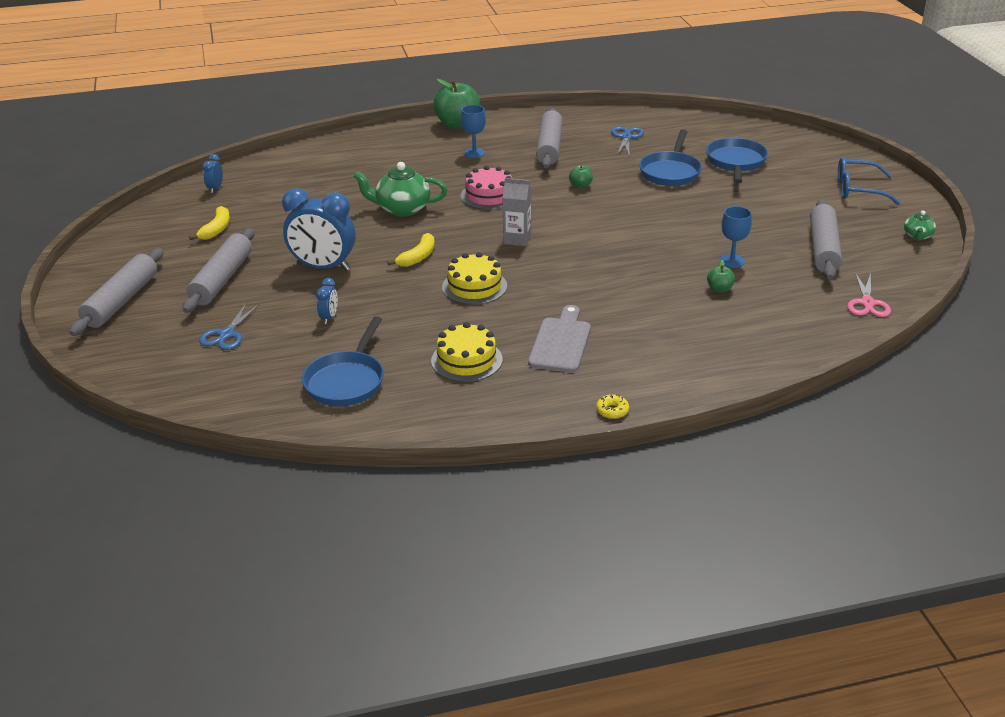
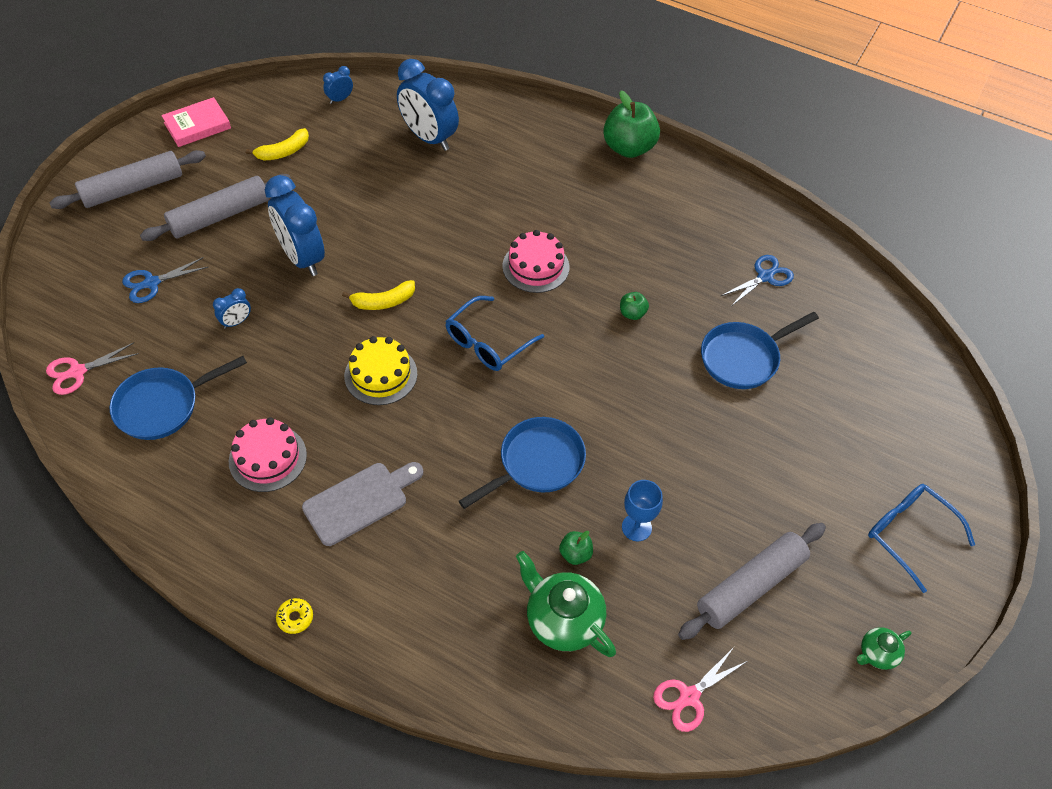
camera: 40 degrees right, 20 degrees up
(119, 248) = (197, 125): none -> pink book
(247, 403) = (77, 372): none -> pink scissors
(316, 176) = (429, 138): none -> blue clock
(402, 209) = (445, 230): green teapot -> green teapot (563, 620)
(466, 360) = (267, 458): yellow cake -> pink cake
(474, 153) = (594, 198): blue goblet -> none
(517, 239) = (487, 342): grey carton -> blue glasses
(549, 147) = (672, 238): grey rolling pin -> none
(736, 162) = (829, 394): blue pan -> blue pan (537, 463)

